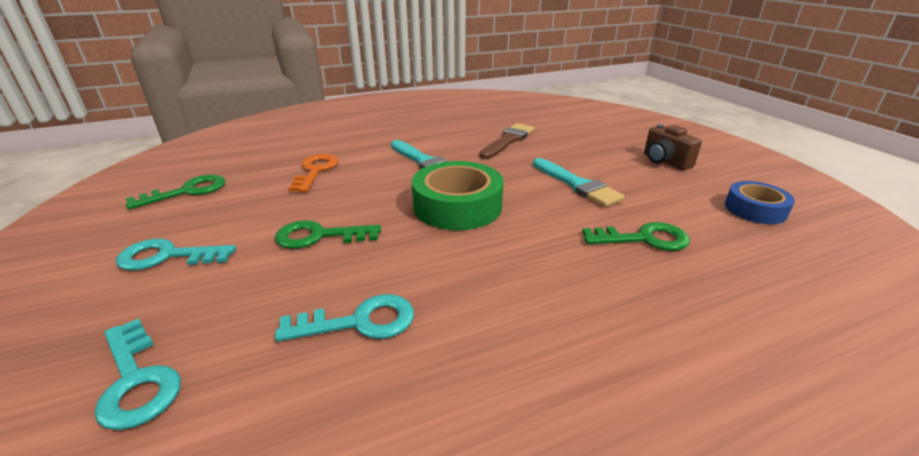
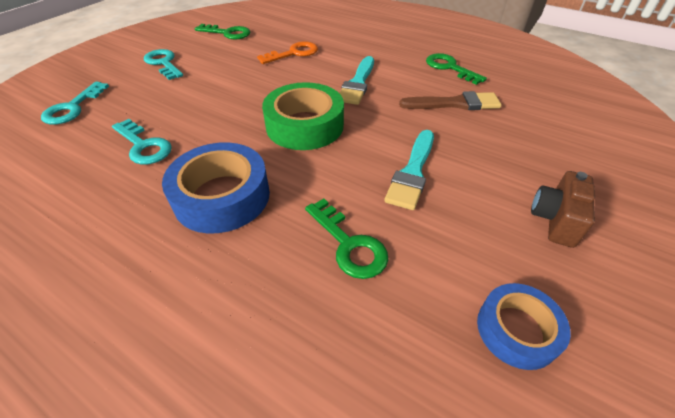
camera: 55 degrees right, 15 degrees up
(319, 236) = (217, 93): green key -> green key (449, 68)
(525, 286) = (222, 196): none -> blue tape

